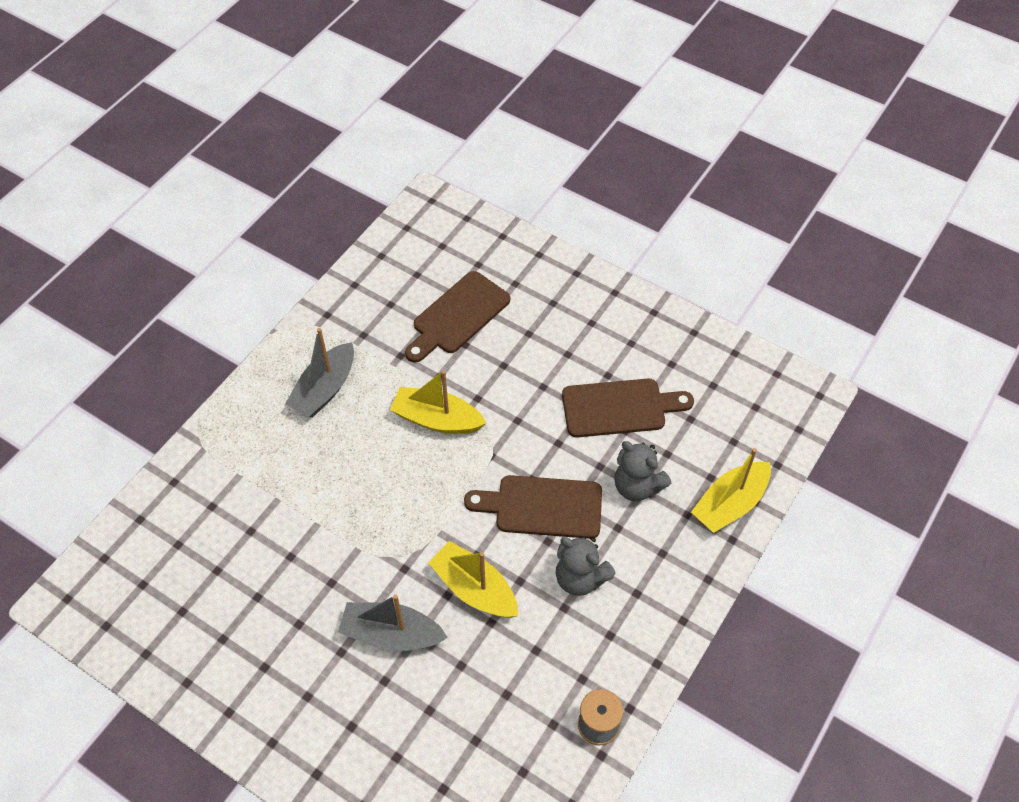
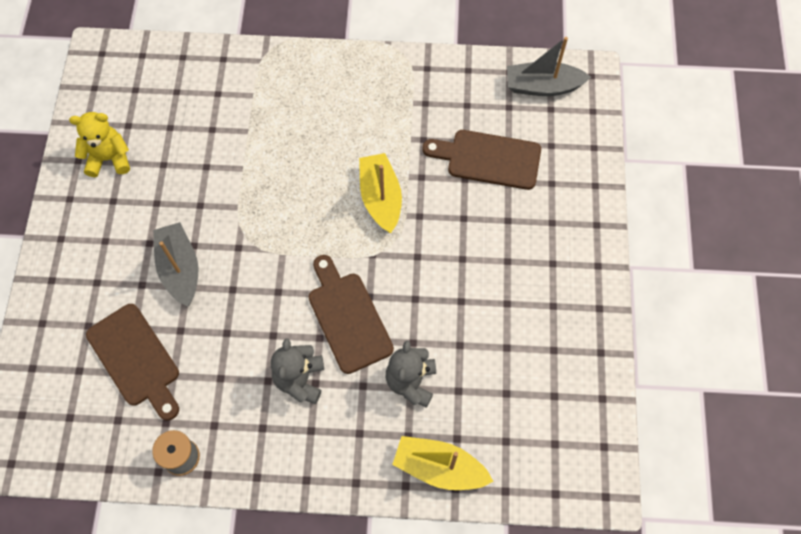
camera: 60 degrees right, 10 degrees up
(209, 648) = (109, 158): none -> yellow teddy bear
(324, 389) = (358, 106): grey boat -> grey boat (542, 86)
(474, 589) = (248, 306): yellow boat -> none
(619, 408) = (480, 329): brown cutting board -> brown cutting board (136, 359)

